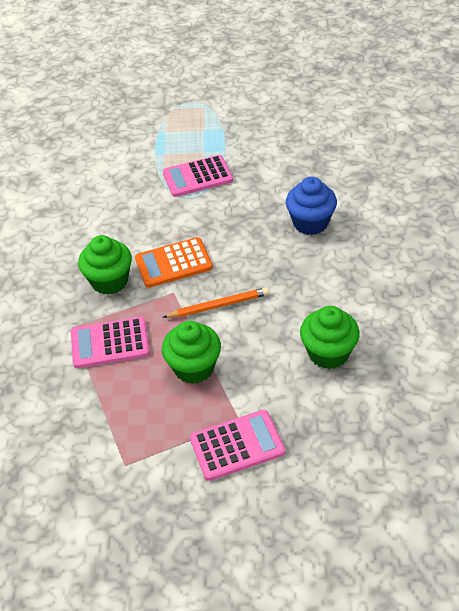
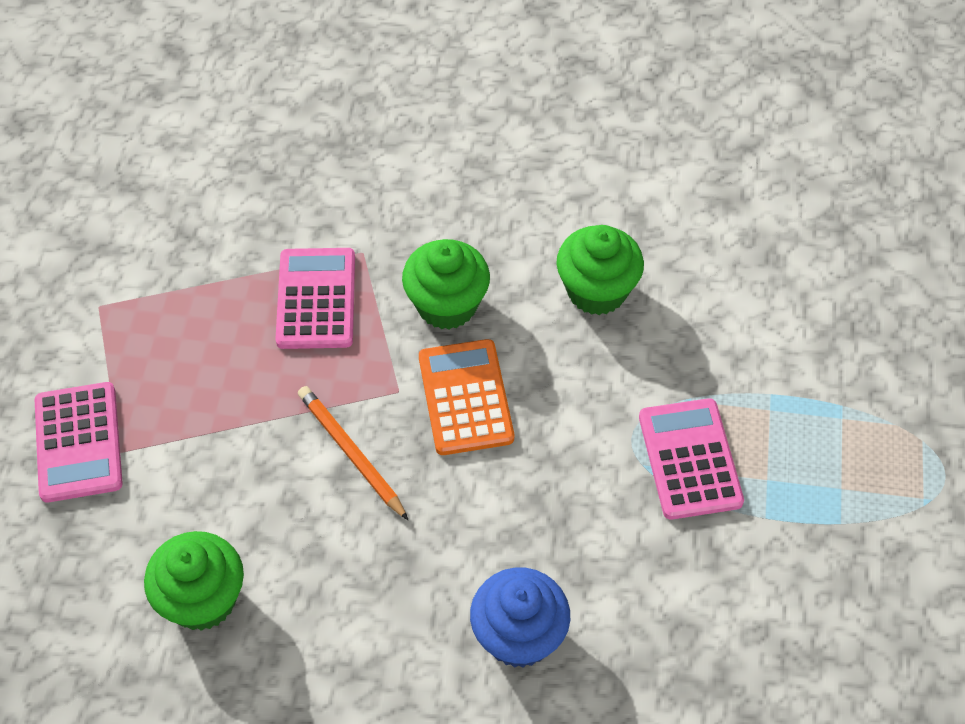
camera: 95 degrees right, 10 degrees up
(194, 367) = (235, 404): green cupcake -> green cupcake (597, 290)
(218, 305) = (351, 453): orange pencil -> orange pencil turned 150 degrees clockwise

